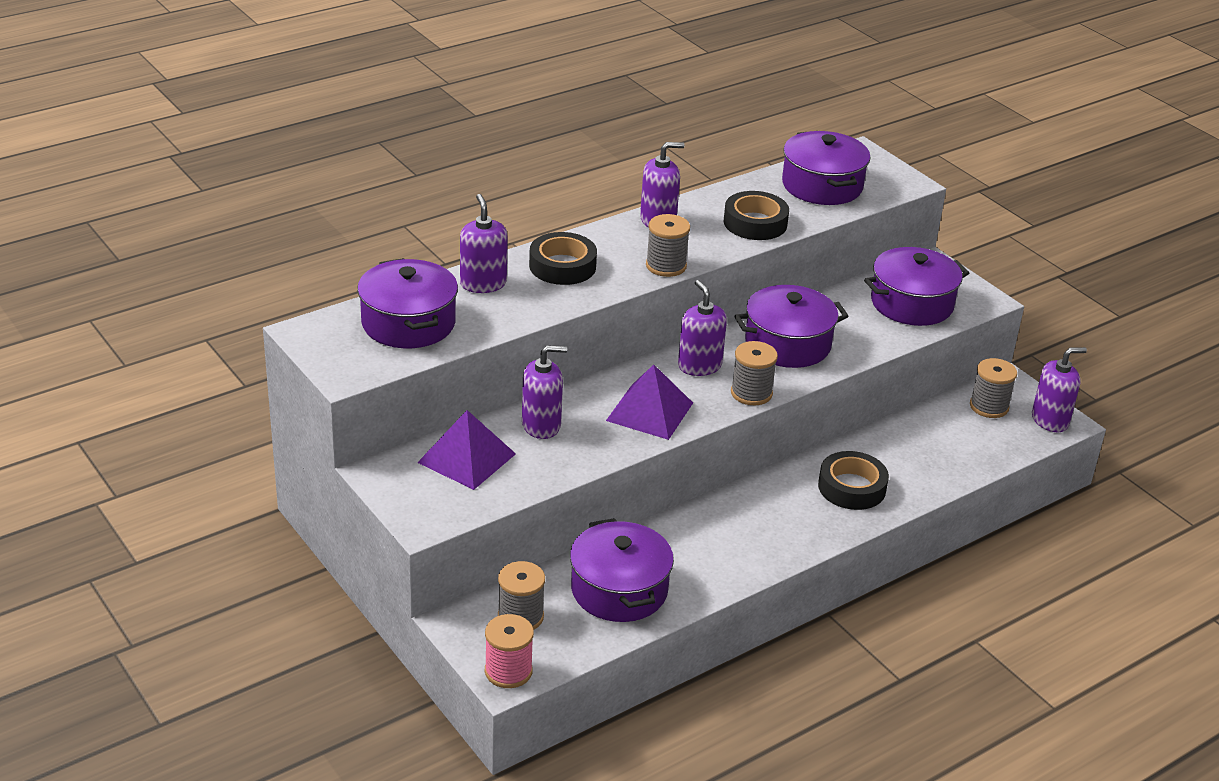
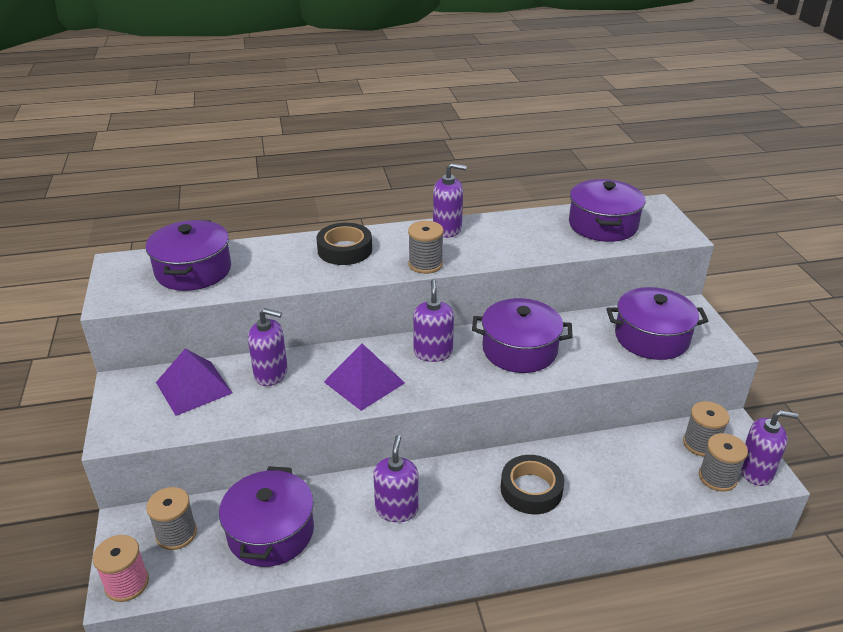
camera: 25 degrees right, 0 degrees up
(483, 284) = (274, 252): purple soap dispenser -> purple soap dispenser (397, 509)
(751, 393) = (459, 386): grey spool -> grey spool (717, 477)
(755, 223) = (525, 244): black tape -> none

